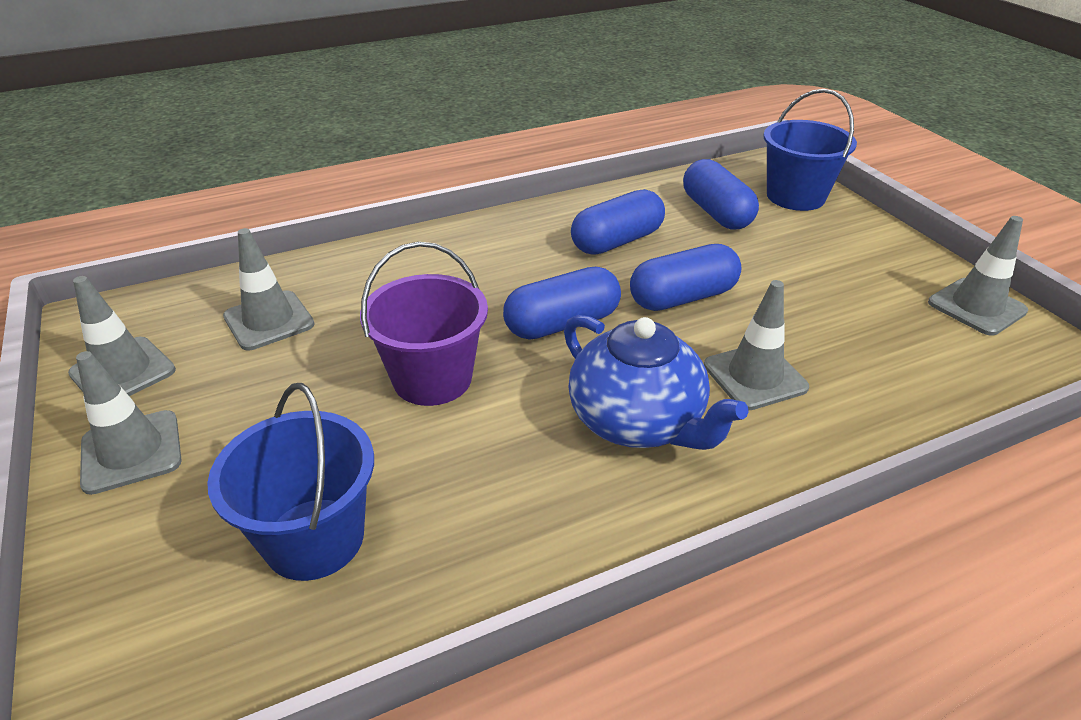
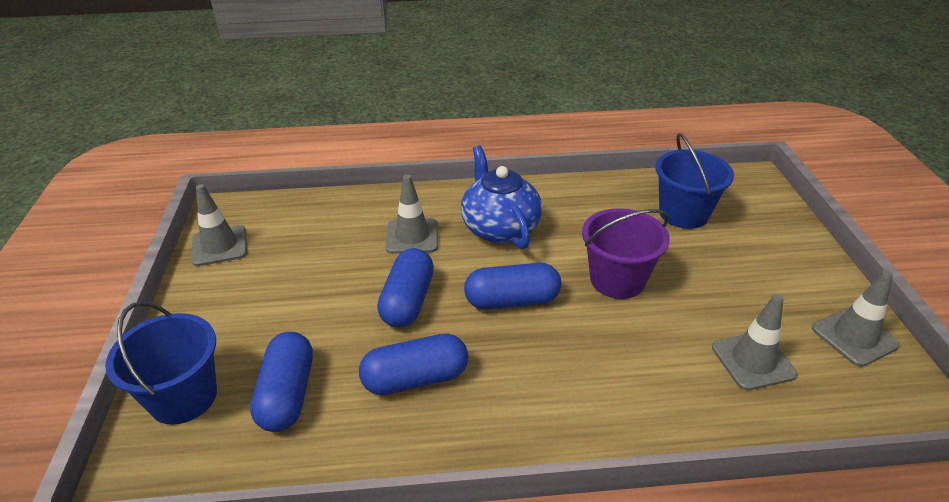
camera: 160 degrees left, 0 degrees up
(131, 452) = (807, 275): grey traffic cone -> none
(683, 298) = (407, 301): blue capsule -> blue capsule turned 75 degrees counterclockwise

